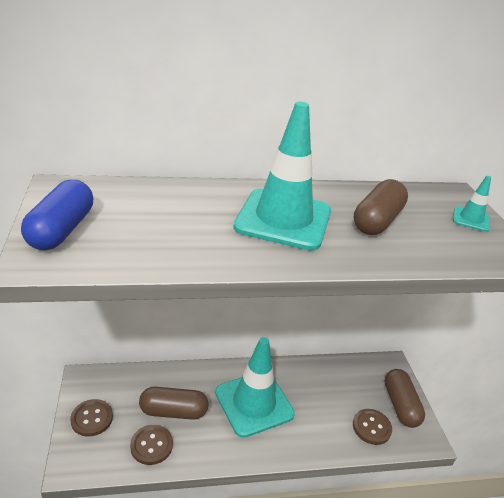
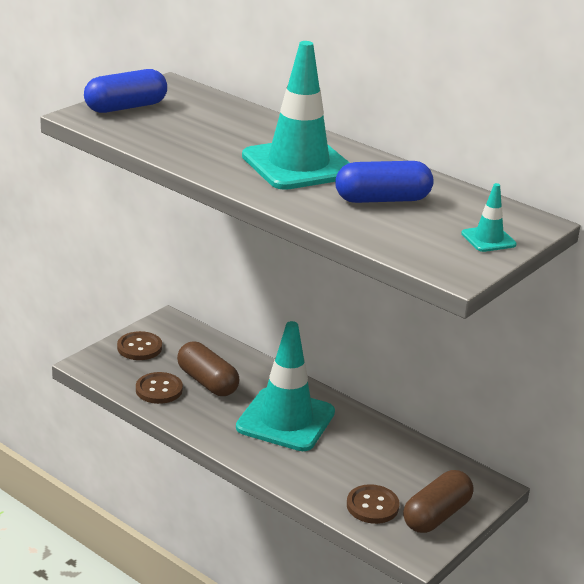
camera: 50 degrees right, 5 degrees down
(377, 221) = (382, 200): brown capsule -> blue capsule

